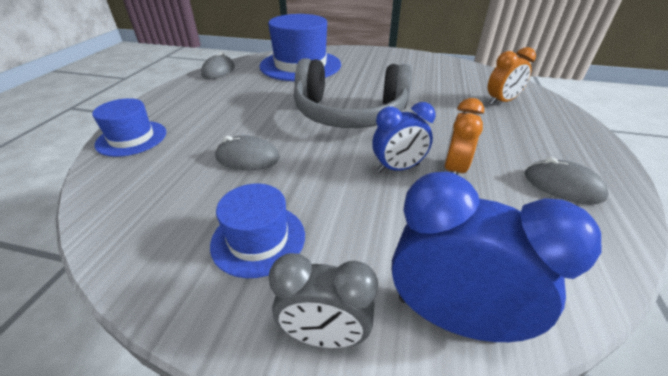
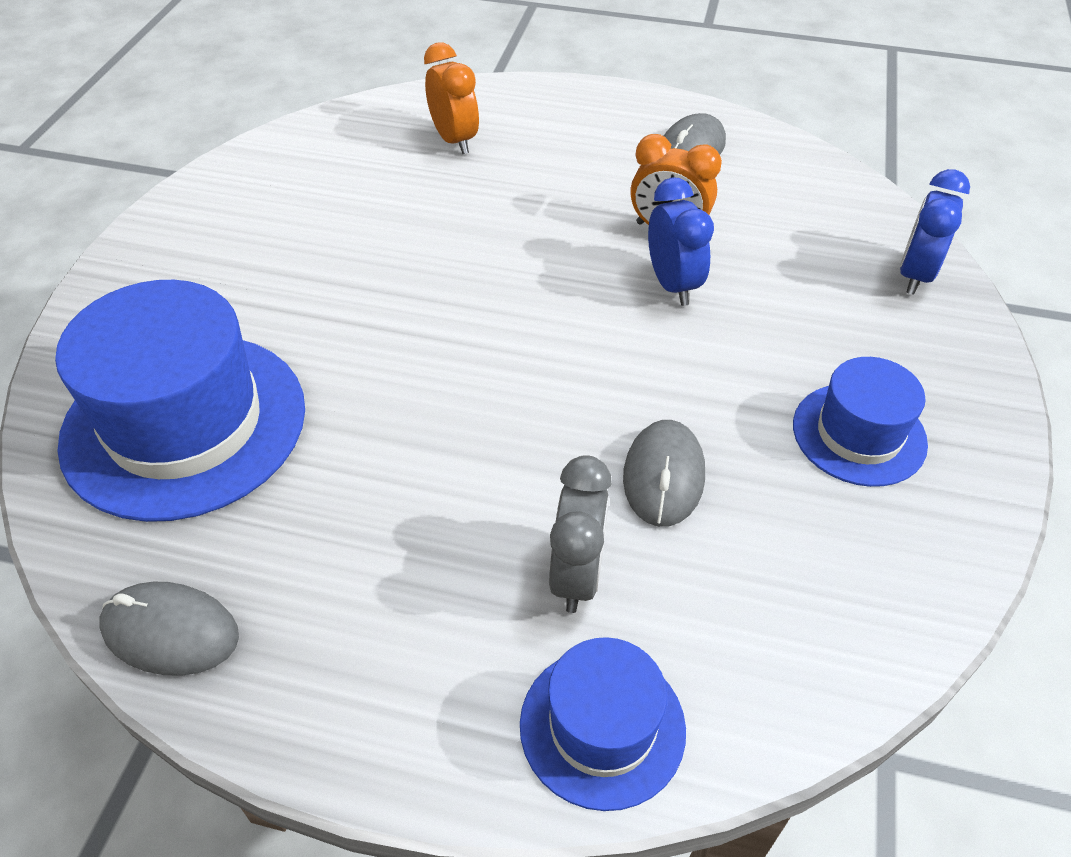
camera: 90 degrees left, 10 degrees up
(324, 335) = (969, 365): grey clock -> grey clock (577, 575)
(349, 113) = (488, 332): grey headphones -> none
(451, 317) = (915, 275): blue clock -> blue clock, size x0.65

